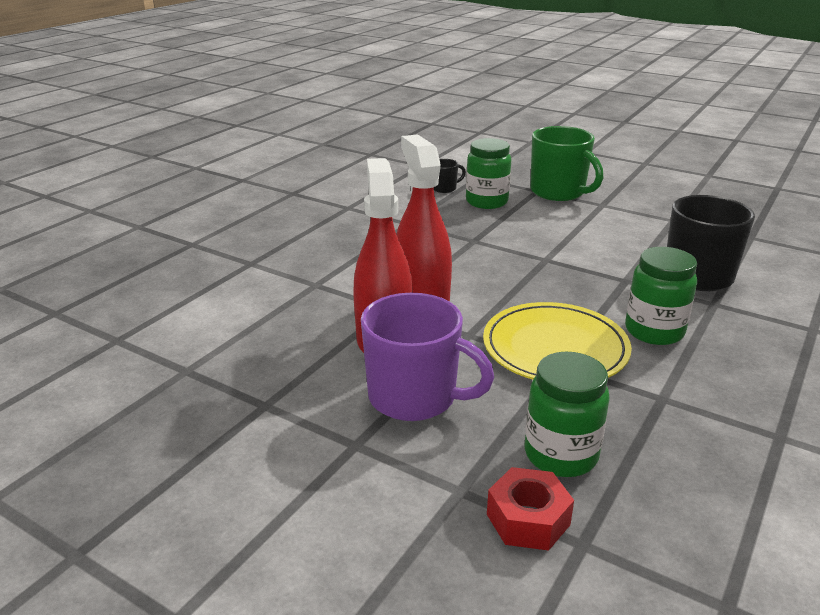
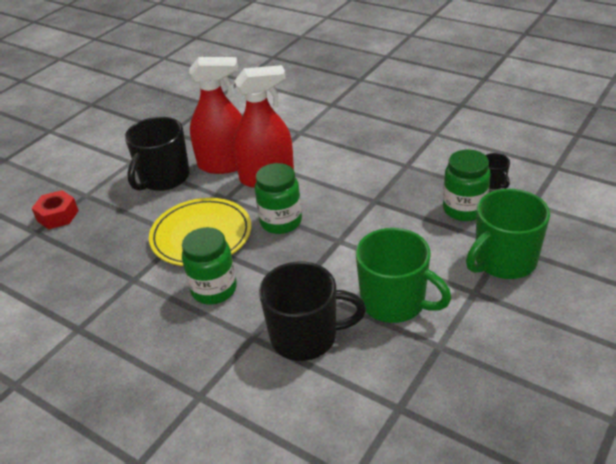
camera: 95 degrees right, 10 degrees up
(415, 397) = (163, 178): purple mug -> black mug
(561, 455) = (97, 230): green jar -> green jar (281, 222)
(629, 235) = (395, 302): none -> green mug

